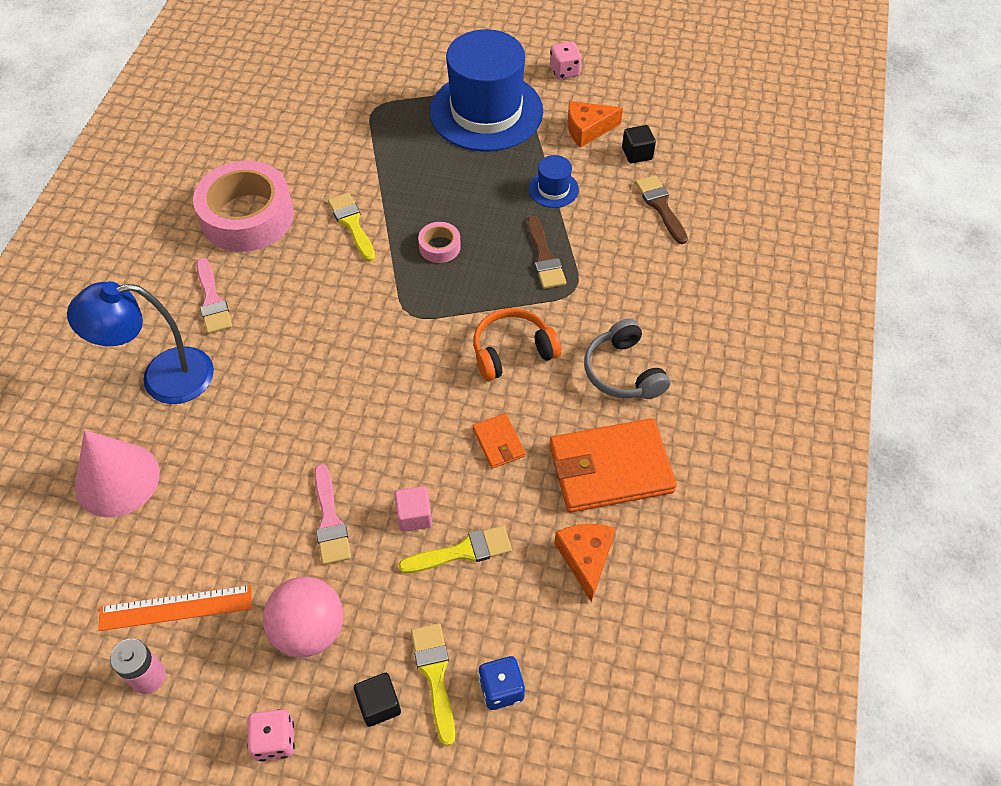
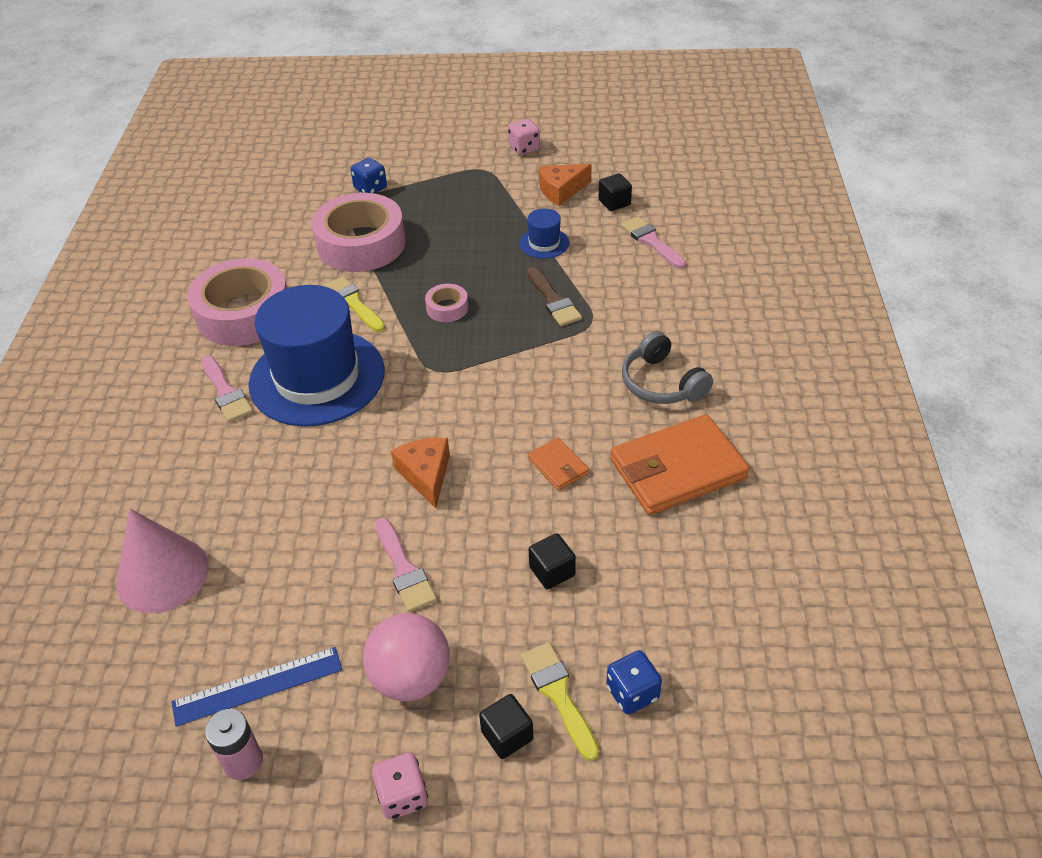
camera: 10 degrees left, 10 degrees down
(162, 378) = (190, 471): blue lamp -> none
(176, 608) = (258, 686): orange ruler -> blue ruler
(375, 157) = (361, 244): none -> pink tape
(400, 93) = (370, 188): none -> blue dice
(414, 516) = (492, 548): pink cube -> none
(463, 551) = (552, 571): yellow brush -> black cube
(486, 111) = (459, 191): blue hat -> blue hat (317, 377)
(512, 351) = (547, 384): orange headphones -> none
(585, 559) = (679, 554): orange cheese -> orange cheese (426, 475)
(660, 206) = (651, 241): brown brush -> pink brush

